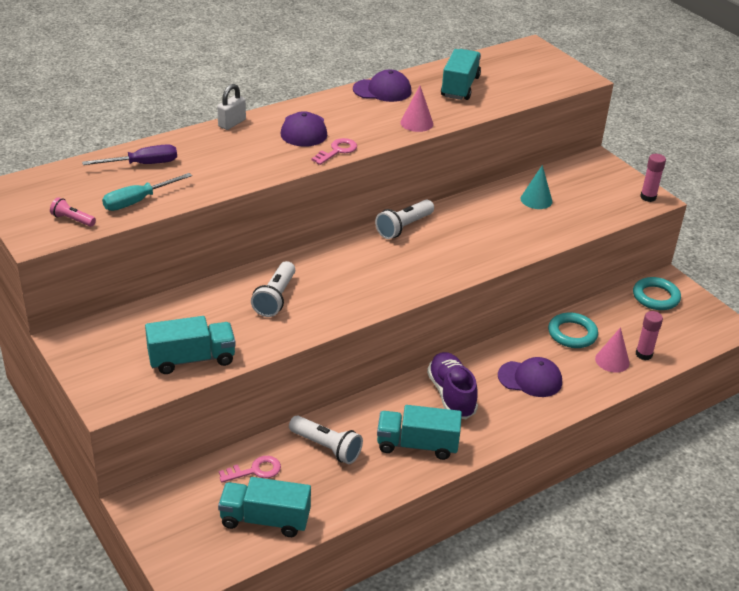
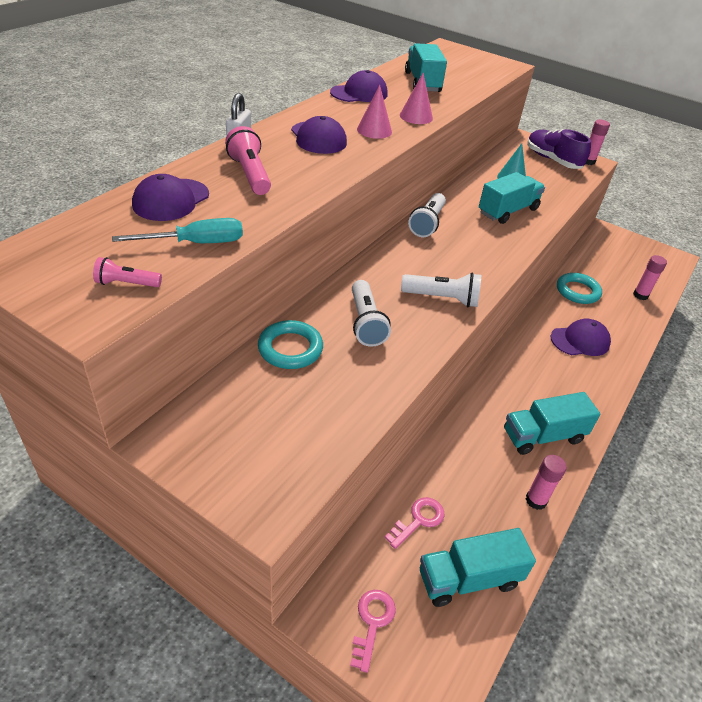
camera: 25 degrees left, 5 degrees up
(138, 201) = (196, 243): turquoise screwdriver -> turquoise screwdriver turned 135 degrees counterclockwise
(142, 164) = (171, 200): purple screwdriver -> purple cap
(192, 359) = (329, 421): turquoise truck -> turquoise truck (508, 211)
(219, 154) = (250, 174): none -> pink flashlight
(326, 447) = (467, 467): white flashlight -> white flashlight (442, 298)
(337, 151) = (368, 152): pink key -> pink key (372, 623)
(367, 488) = (536, 500): none -> pink glue stick
(451, 395) = (532, 375): purple shoe -> purple shoe (552, 160)
(612, 361) = (624, 307): pink cone -> pink cone (374, 130)
(655, 297) = (608, 246): turquoise ring -> turquoise ring (290, 348)

